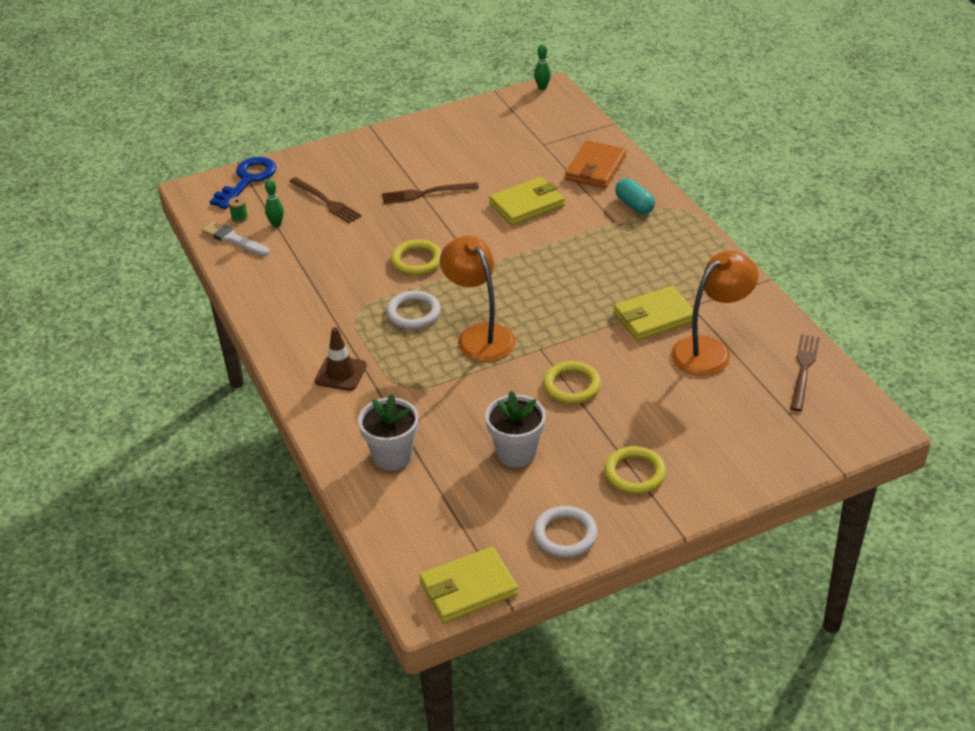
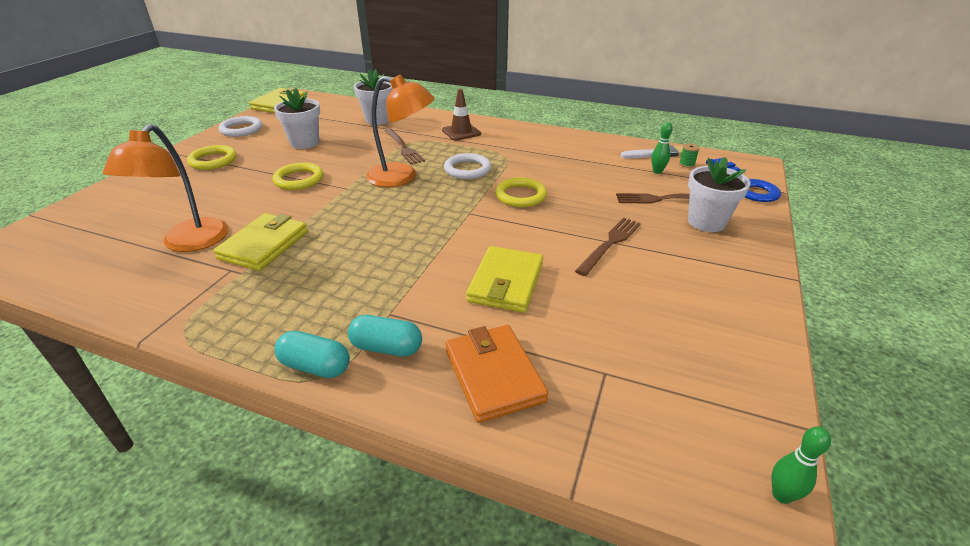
camera: 135 degrees right, 5 degrees down
(338, 173) = (706, 222): none -> white flower pot
(679, 215) = (315, 366): none -> turquoise capsule
(804, 369) = (75, 267): brown fork -> brown fork (403, 147)

